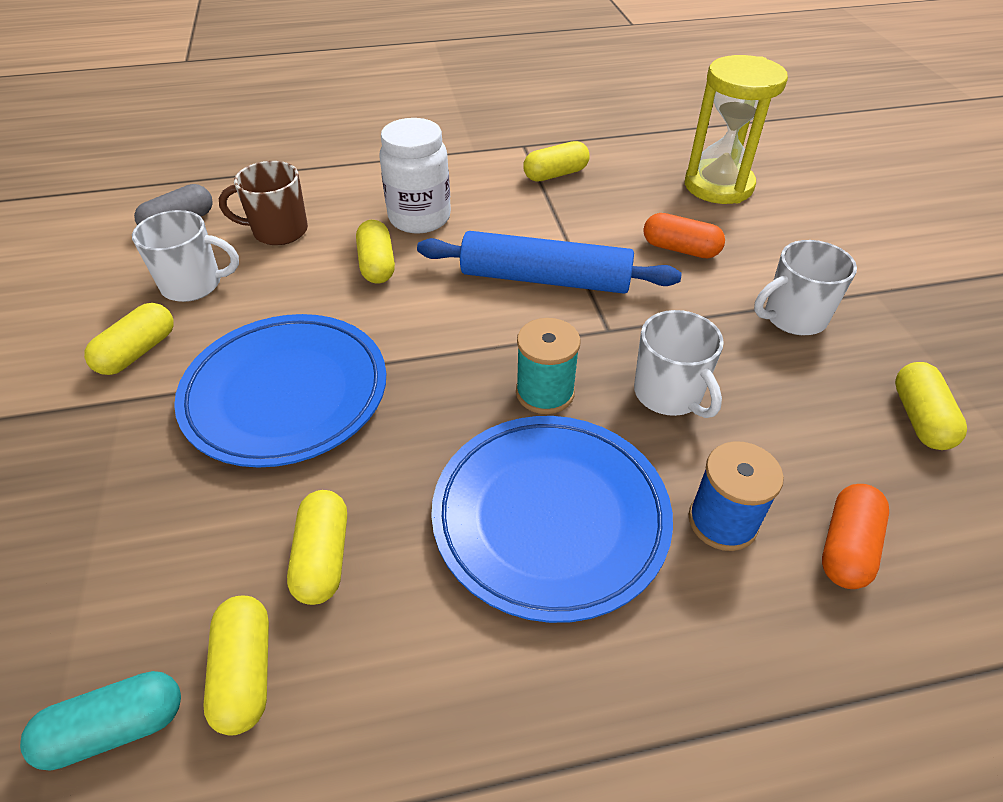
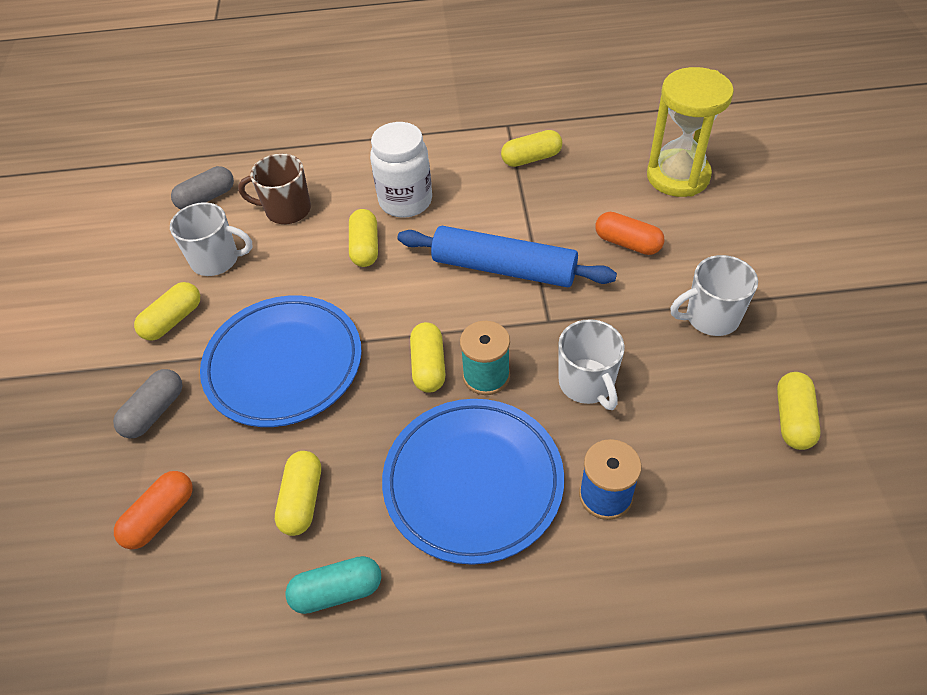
camera: 10 degrees right, 5 degrees up
(112, 460) = (154, 412): none -> grey capsule
(115, 728) = (158, 608): turquoise capsule -> turquoise capsule (337, 591)
(245, 672) = (244, 579): yellow capsule -> yellow capsule (428, 366)
(847, 547) = (698, 524): orange capsule -> orange capsule (160, 517)

